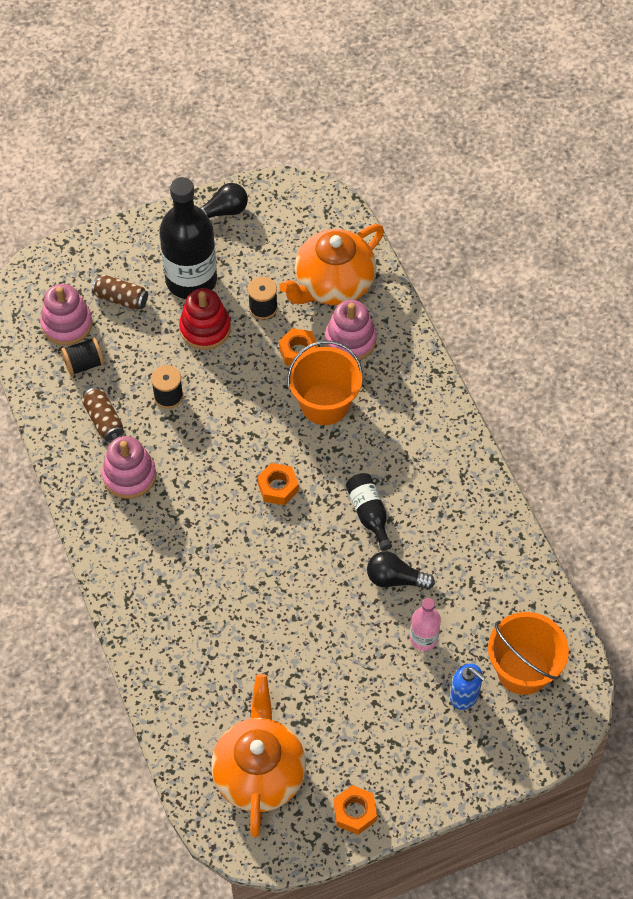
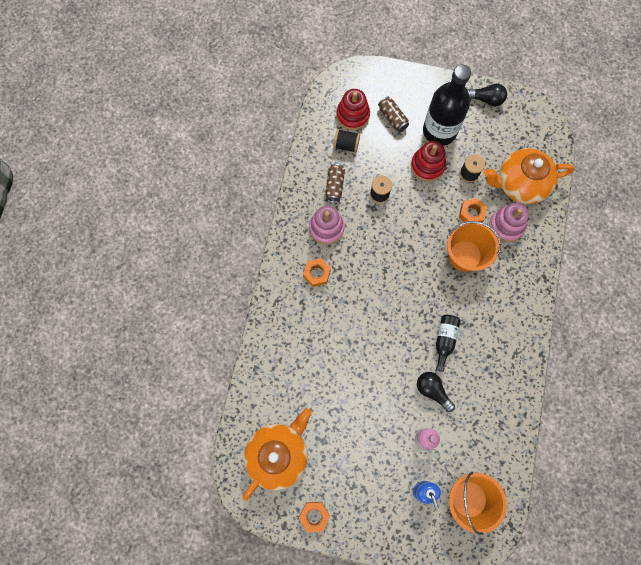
camera: 35 degrees right, 15 degrees up
(67, 324) = (352, 115): pink stacking toy -> red stacking toy
(278, 487) = (403, 289): orange nut -> orange nut (316, 273)

